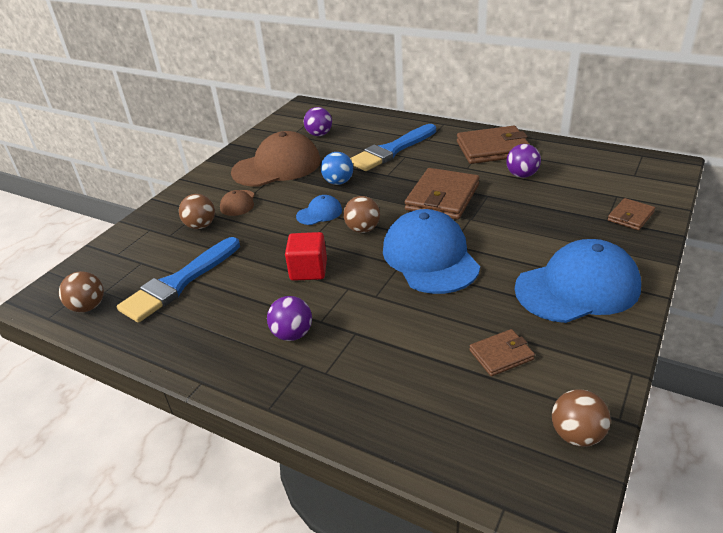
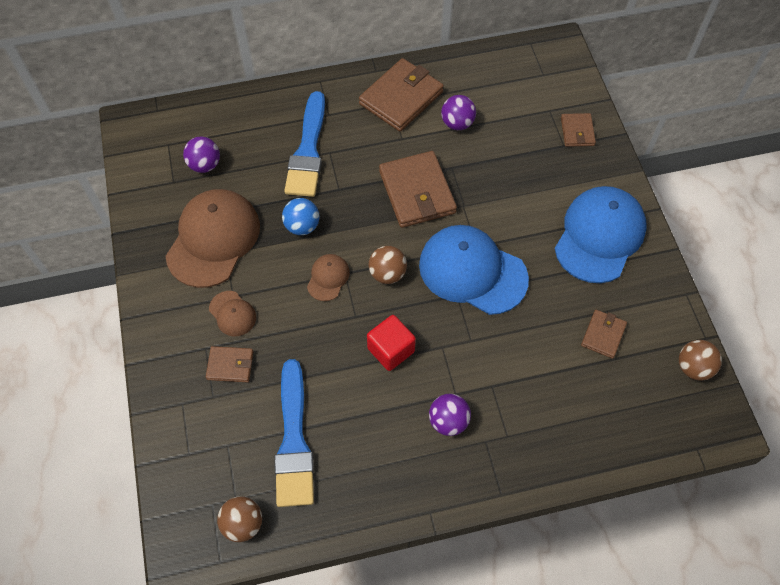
camera: 45 degrees left, 25 degrees up
(201, 226) = (230, 365): brown ball -> brown wallet
(319, 213) = (328, 278): blue cap -> brown cap

